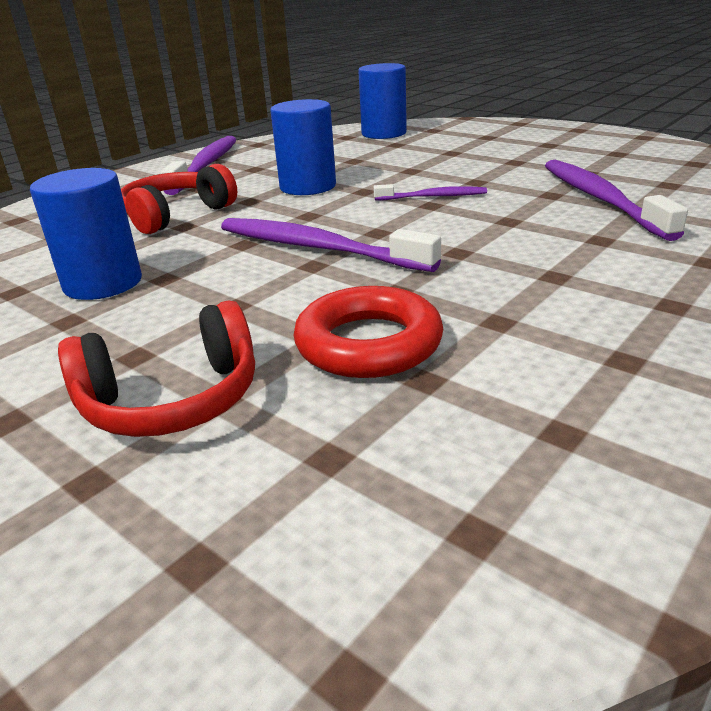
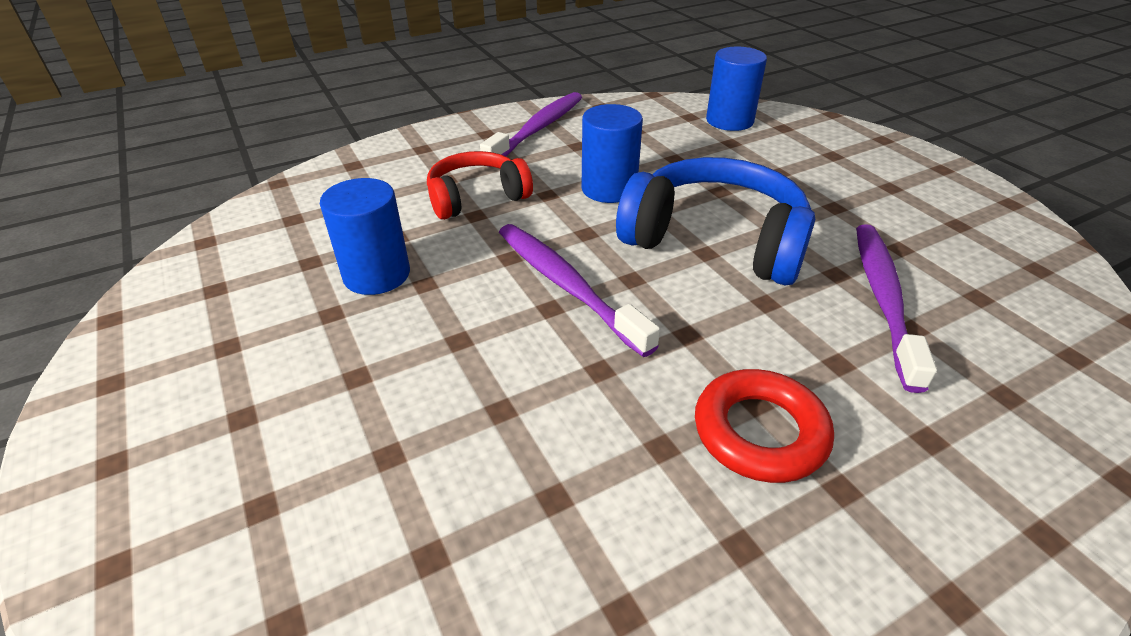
camera: 20 degrees right, 10 degrees up
(172, 400) = (356, 441): red headphones -> none
(368, 343) = (535, 433): red ring -> red ring (760, 432)
(433, 197) = (715, 241): purple toothbrush -> blue headphones

